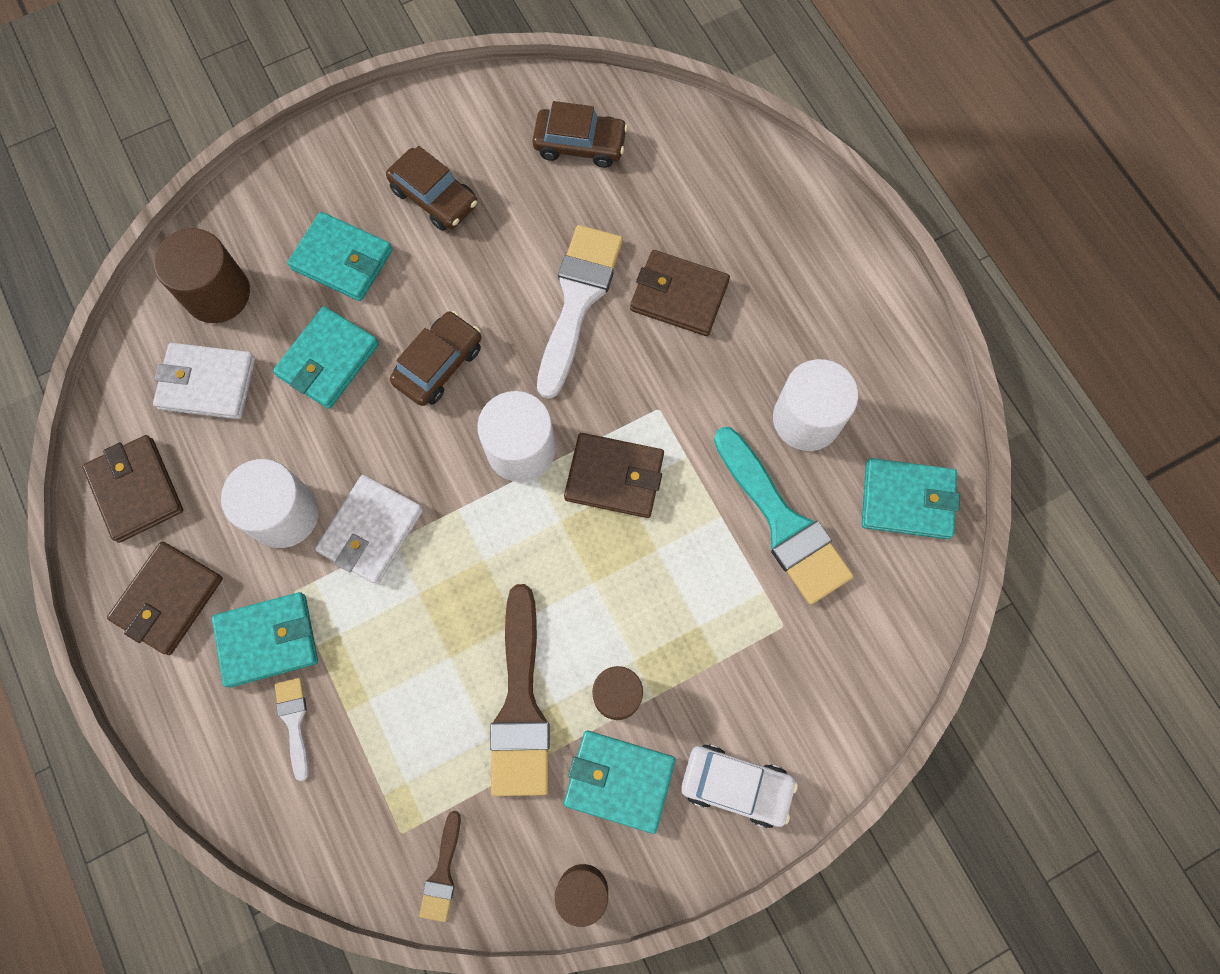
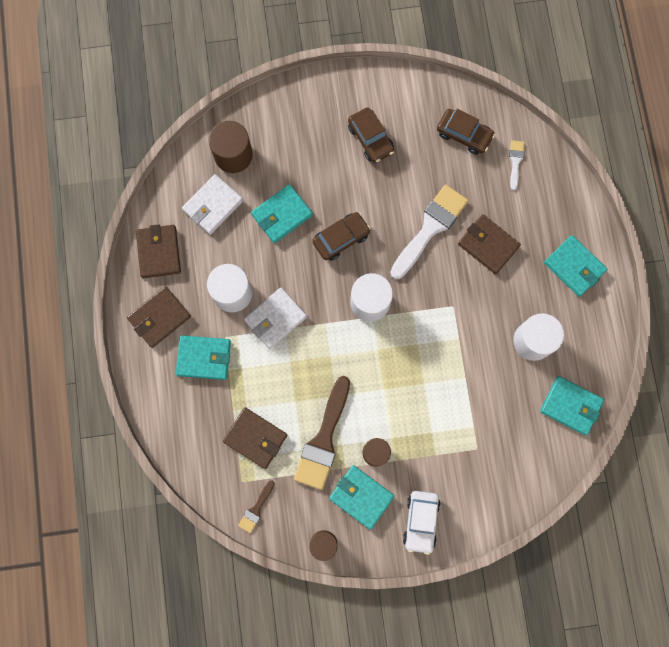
camera: 20 degrees right, 5 degrees up
(207, 383) = (213, 205): white wallet -> white wallet turned 75 degrees counterclockwise
(294, 721) = (205, 405): white brush -> white brush (515, 162)
(342, 260) = (307, 159): turquoise wallet -> turquoise wallet (574, 267)
(614, 477) = (415, 336): brown wallet -> brown wallet (255, 438)
(736, 785) = (421, 521): white car -> white car turned 60 degrees clockwise
(783, 523) = (498, 394): turquoise brush -> none

